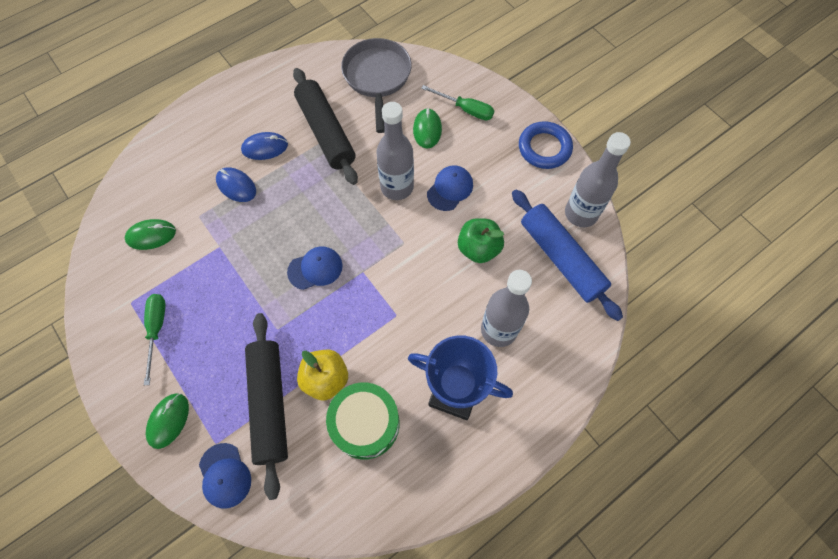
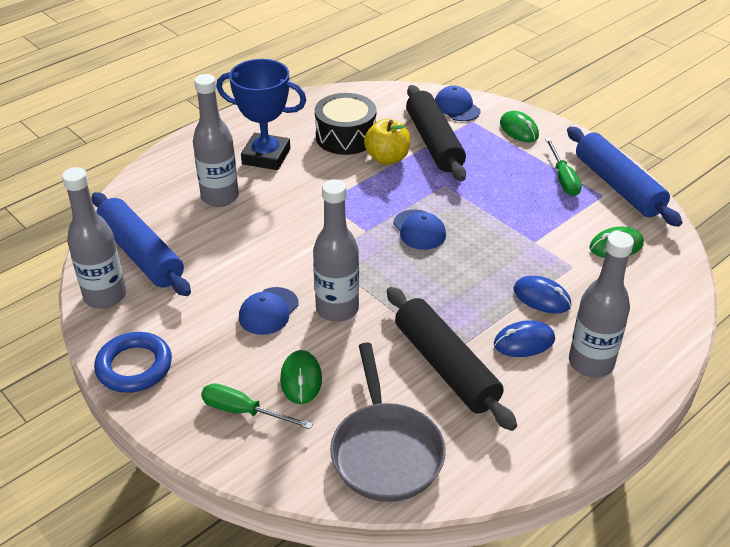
camera: 175 degrees right, 25 degrees down
(109, 314) = (618, 186): none -> blue rolling pin
(168, 421) = (519, 129): green mouse -> green mouse turned 45 degrees counterclockwise
(225, 127) = (591, 363): none -> grey bottle
(315, 269) = (419, 230): blue cap -> blue cap turned 90 degrees counterclockwise
(365, 424) = (346, 137): green drum -> black drum
(478, 248) = (236, 257): green apple -> none

